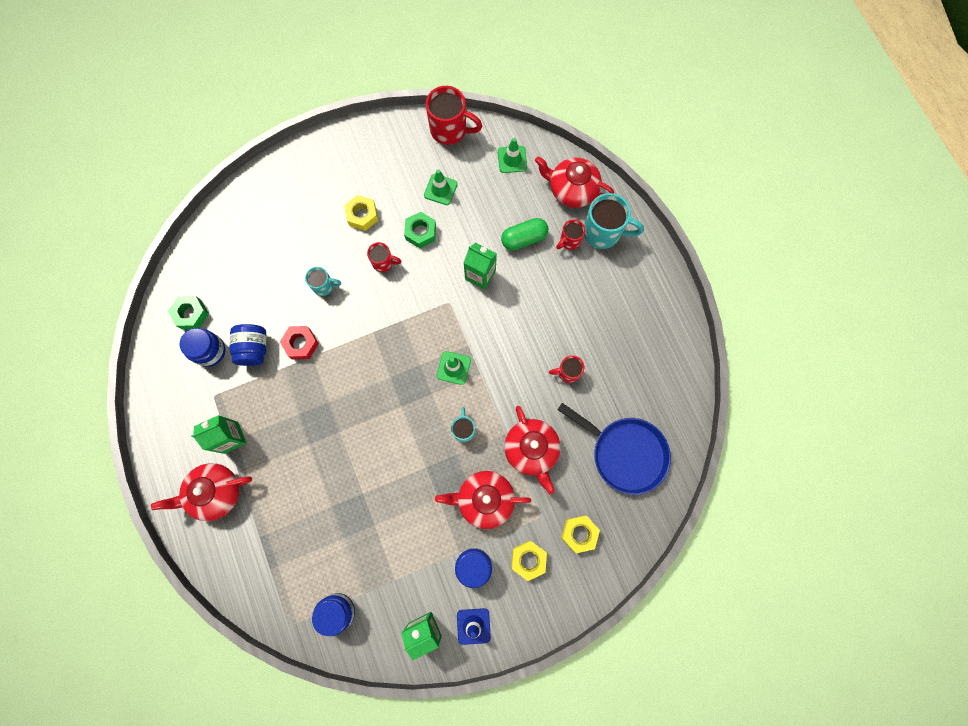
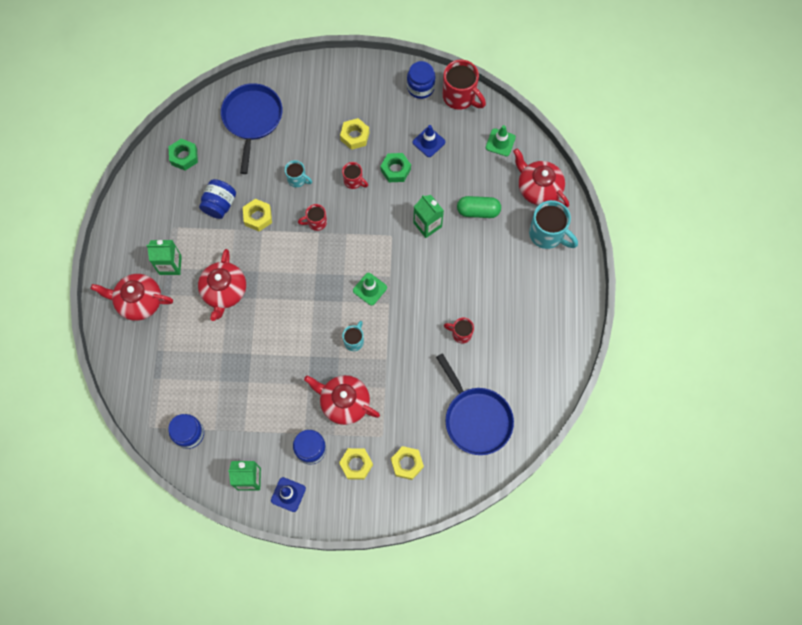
camera: 25 degrees right, 5 degrees down
(210, 351) = (185, 191): blue jar -> blue jar (420, 87)
(246, 243) = (252, 119): none -> blue pan
(301, 344) = (258, 217): red nut -> yellow nut
(440, 189) = (428, 142): green traffic cone -> blue traffic cone
(531, 450) = (401, 381): red teapot -> red teapot (224, 291)
(569, 241) = (515, 229): red mug -> red mug (316, 222)

